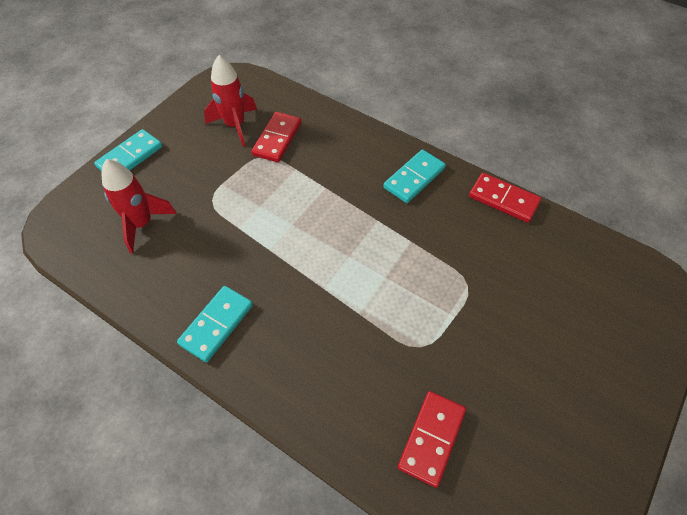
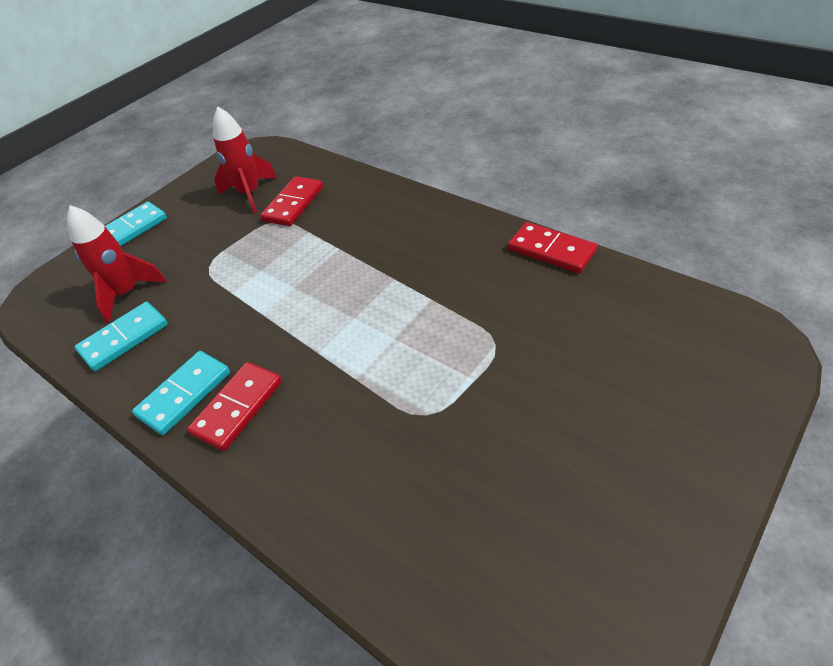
camera: 10 degrees right, 10 degrees down
(414, 178) = (445, 234): turquoise domino -> turquoise domino (124, 338)
(432, 438) = (425, 523): red domino -> red domino (238, 408)

